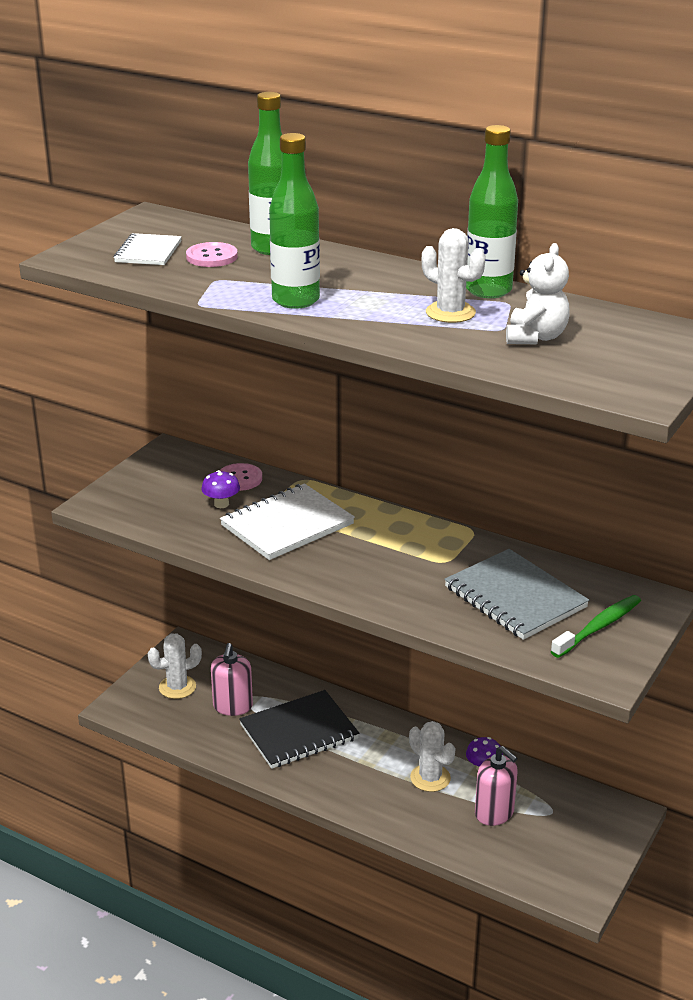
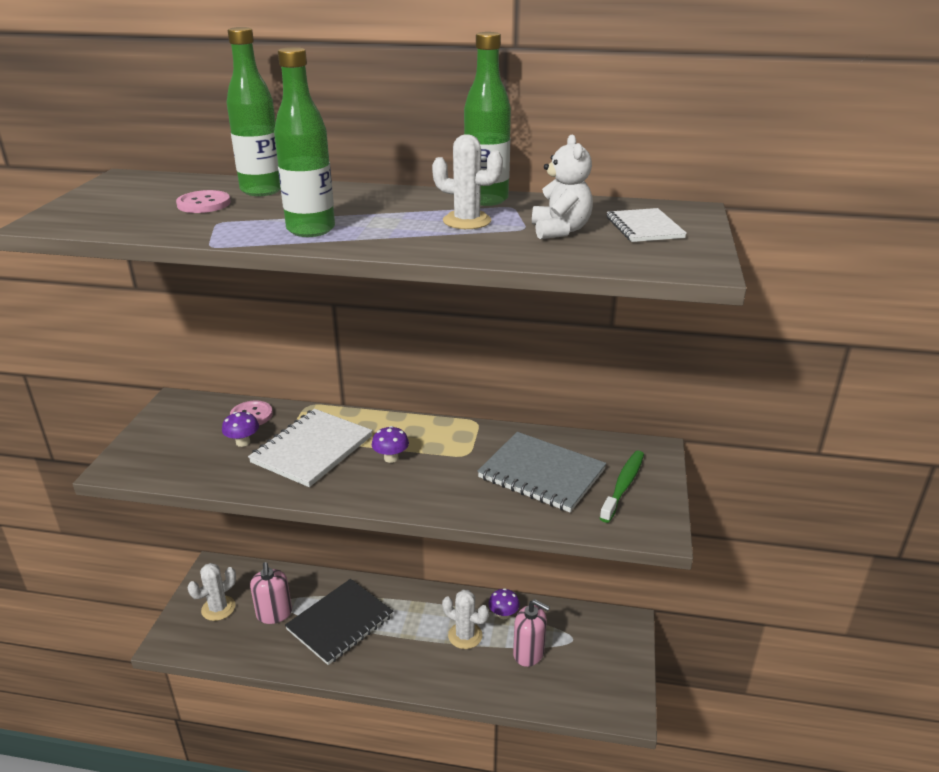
camera: 20 degrees left, 0 degrees up
(148, 252) = (134, 207): white notebook -> white notebook (644, 228)
(363, 549) = (391, 458): none -> purple mushroom

